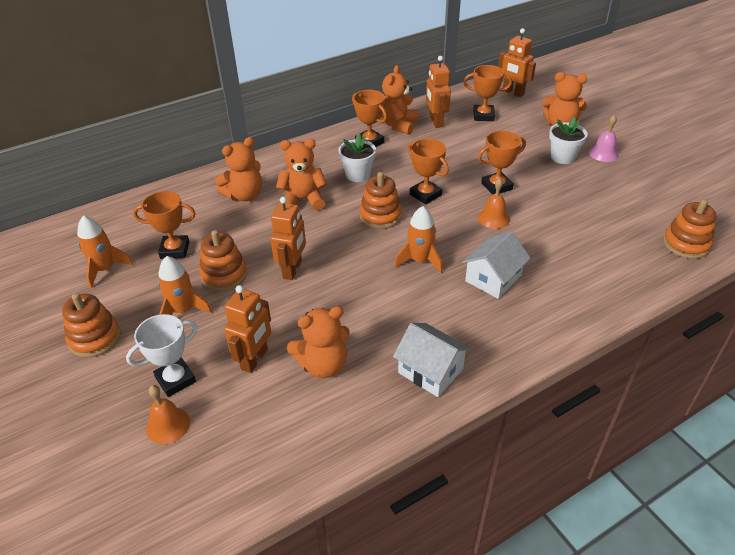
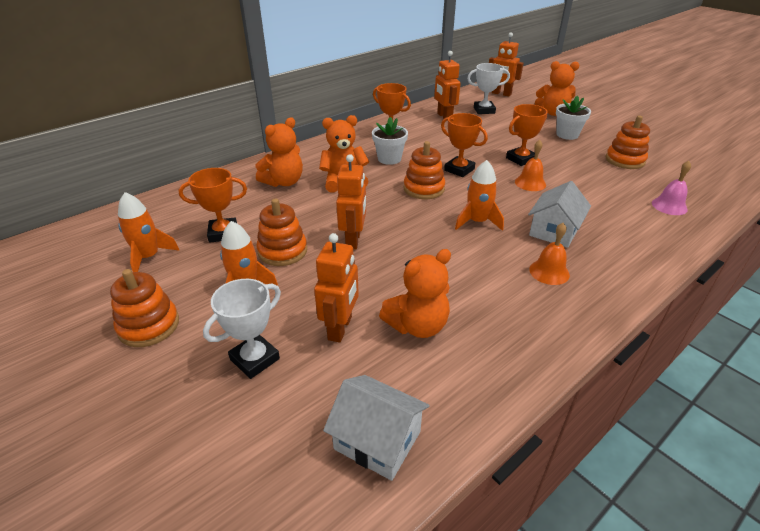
camera: 10 degrees left, 5 degrees down
(168, 425) = (257, 411): orange bell -> orange bell (549, 272)
(398, 125) = (412, 121): orange teddy bear -> none
(430, 371) = (533, 319): white house -> white house (377, 440)
(483, 116) = (484, 110): orange trophy -> white trophy
(603, 153) = (600, 130): pink bell -> pink bell (669, 206)
(686, 244) = (709, 190): orange stacking toy -> orange stacking toy (625, 160)

